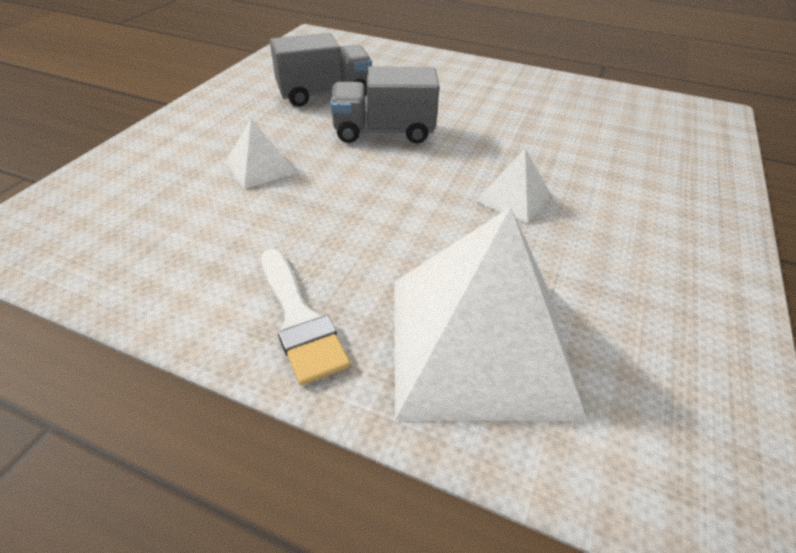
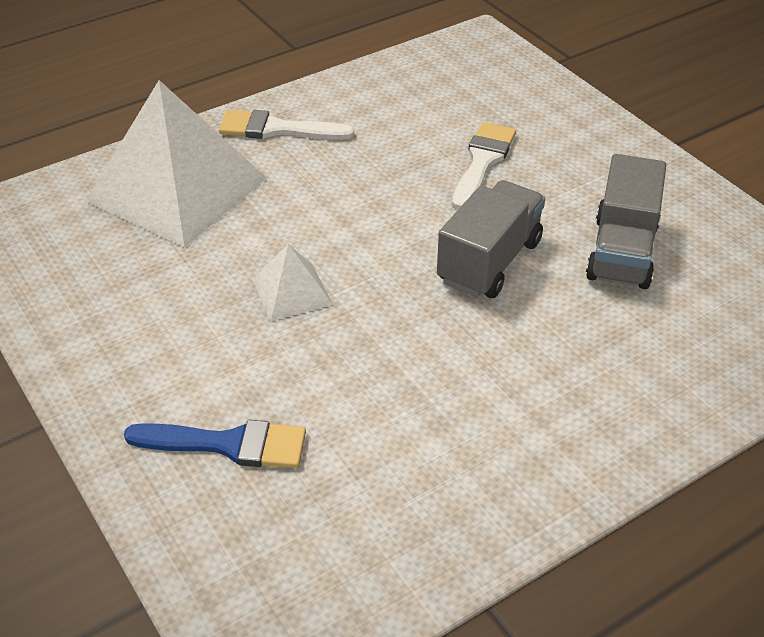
camera: 125 degrees right, 0 degrees up
(260, 167) = (482, 162): white pyramid -> white brush
(654, 167) = (228, 444): none -> blue brush

